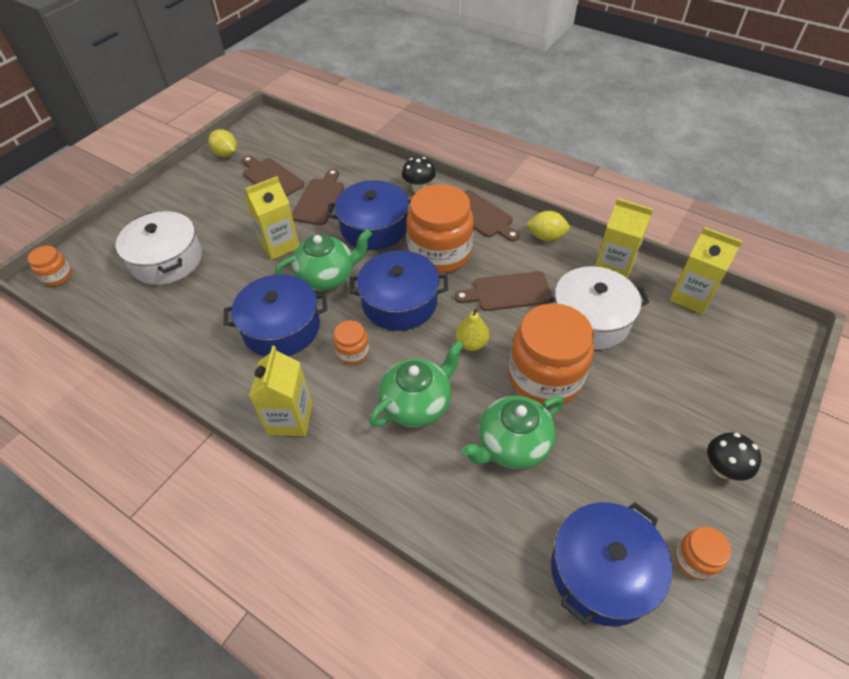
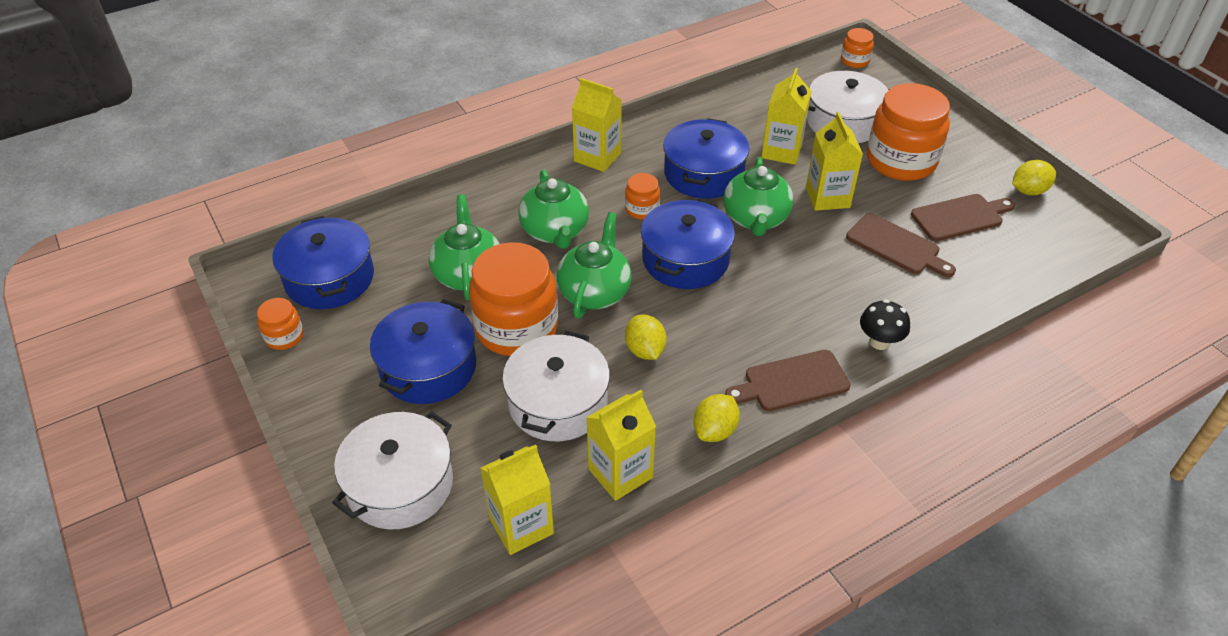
camera: 115 degrees right, 5 degrees down
(226, 287) = (781, 151): none -> yellow carton
(374, 227) = (819, 277): blue pot -> blue pot (428, 367)
(439, 253) = (742, 317): orange jar -> orange jar (901, 161)
(471, 343) = (595, 292): yellow pear -> green teapot
(508, 292) = (645, 350): brown cutting board -> yellow lemon
(722, 469) = (325, 405): black mushroom -> none
(729, 375) = (400, 484): none -> white pot

